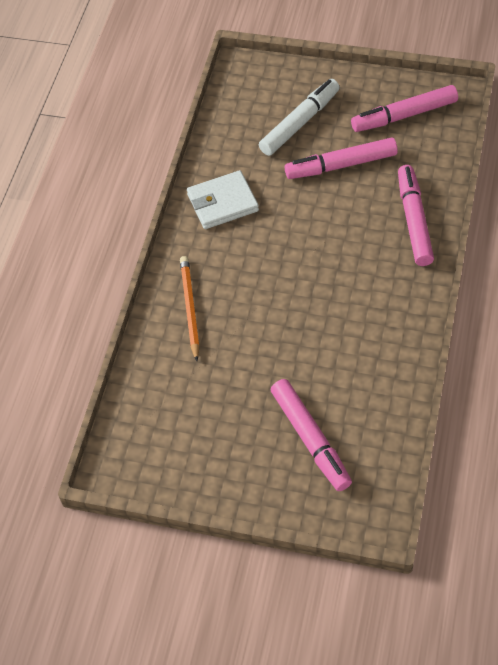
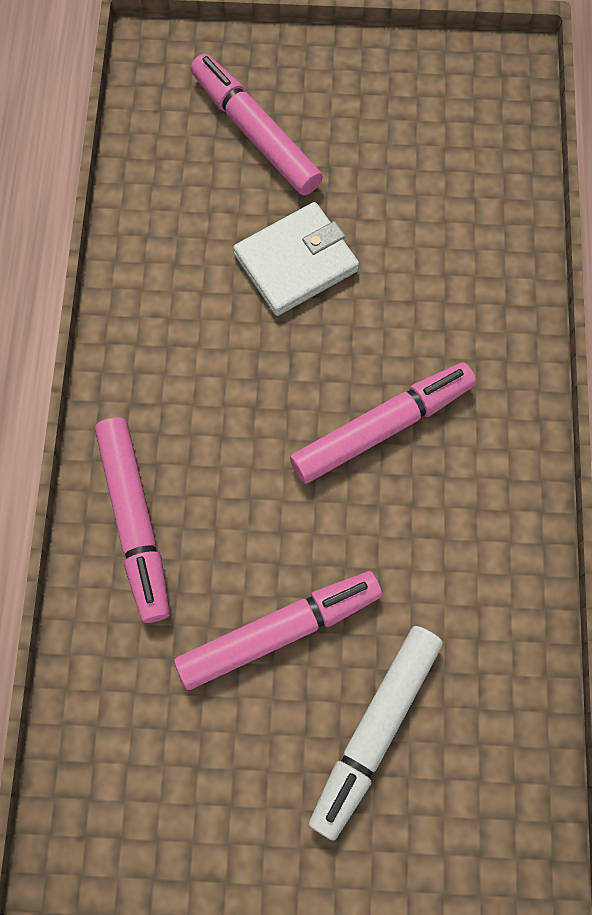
camera: 165 degrees right, 15 degrees up
(190, 308) = (476, 305): orange pencil -> none
(222, 203) = (477, 515): white wallet -> white wallet (296, 262)
(404, 115) = (170, 779): pink marker -> pink marker (382, 427)

